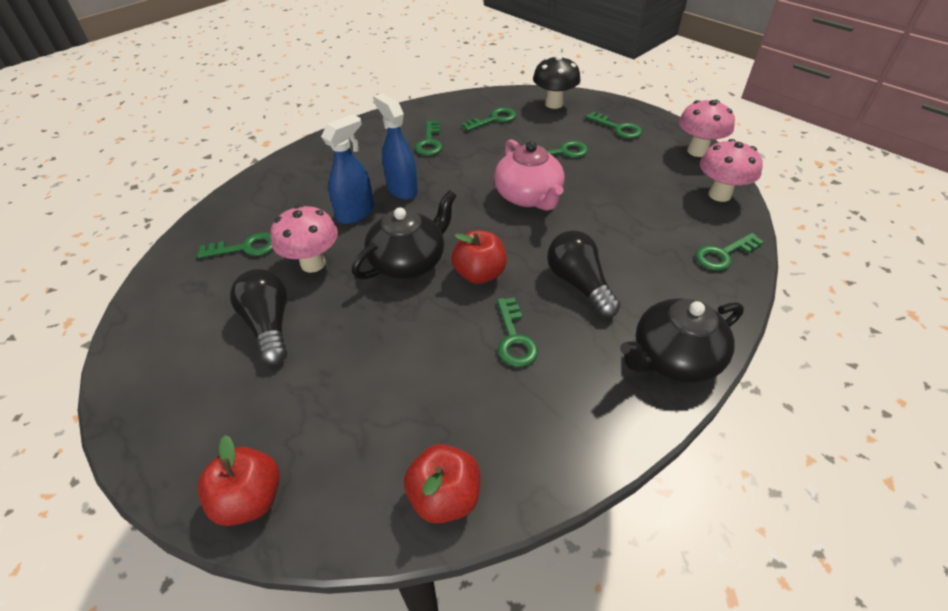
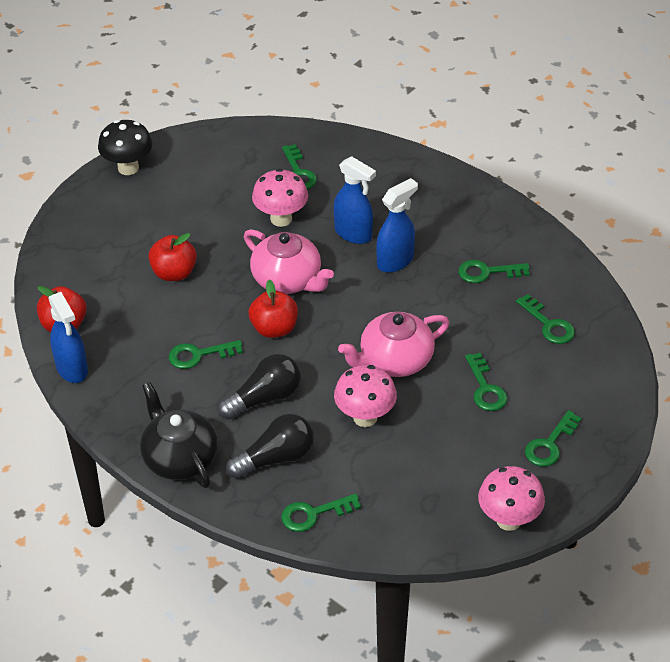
camera: 85 degrees right, 0 degrees up
(250, 499) = (67, 234): red apple -> red apple (174, 273)
(269, 325) = (209, 209): black light bulb -> black light bulb (276, 458)
(409, 261) = (288, 279): black teapot -> pink teapot
(533, 482) = (72, 369): none -> blue spray bottle
(554, 104) = (600, 381): black mushroom -> black mushroom (128, 168)
(719, 195) = (418, 528): pink mushroom -> pink mushroom (365, 417)
(723, 254) = (314, 514): green key -> green key turned 75 degrees counterclockwise

